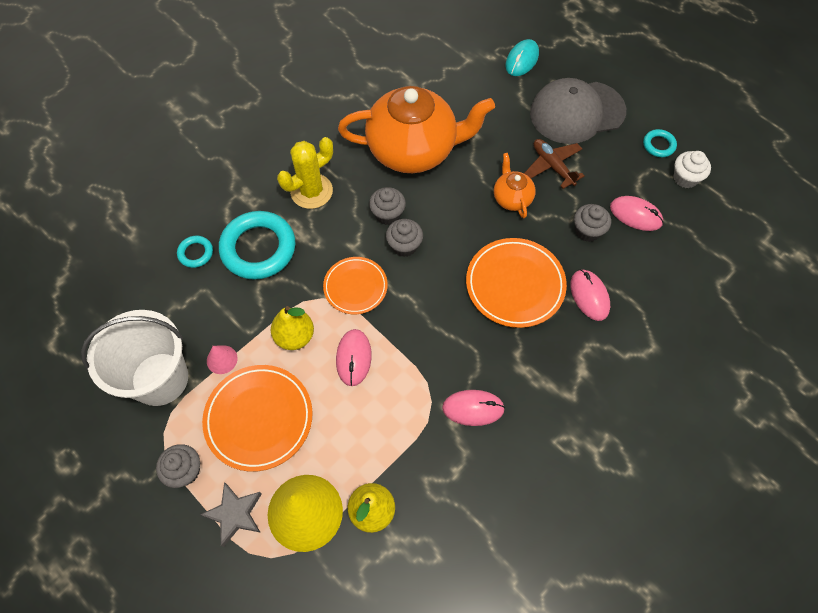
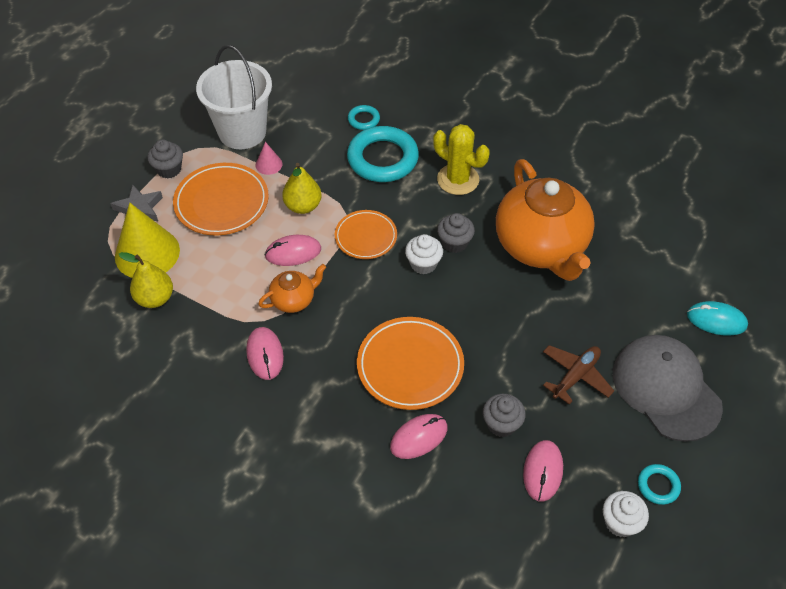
camera: 75 degrees right, 10 degrees down
(404, 246) = (423, 264): grey cupcake -> white cupcake
(512, 198) = (516, 344): orange teapot -> orange teapot (294, 300)

